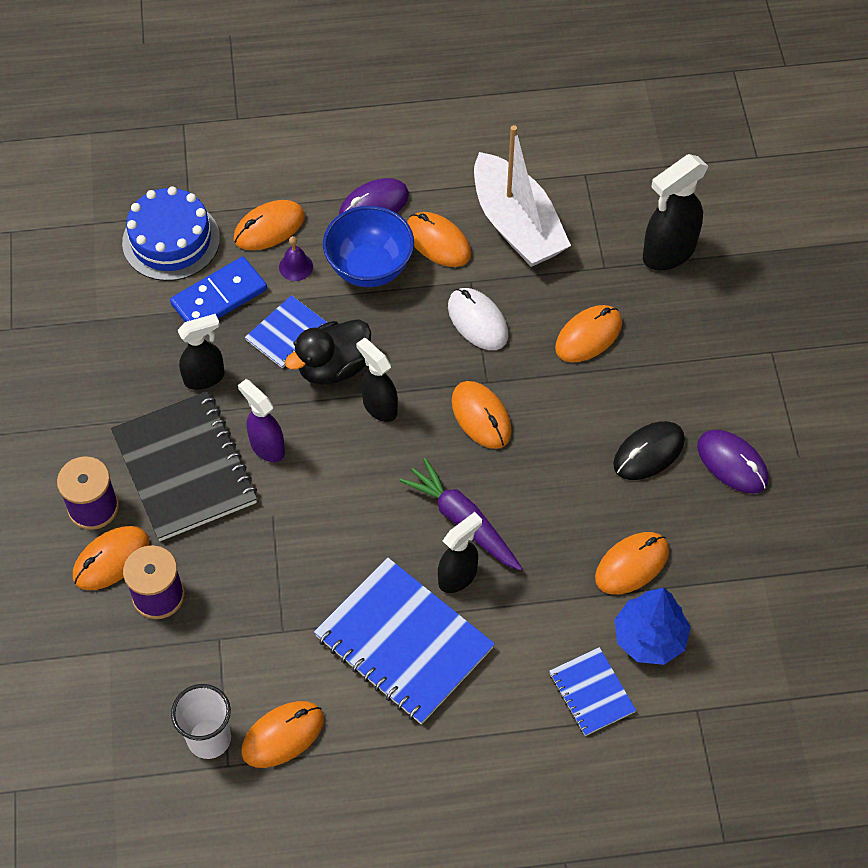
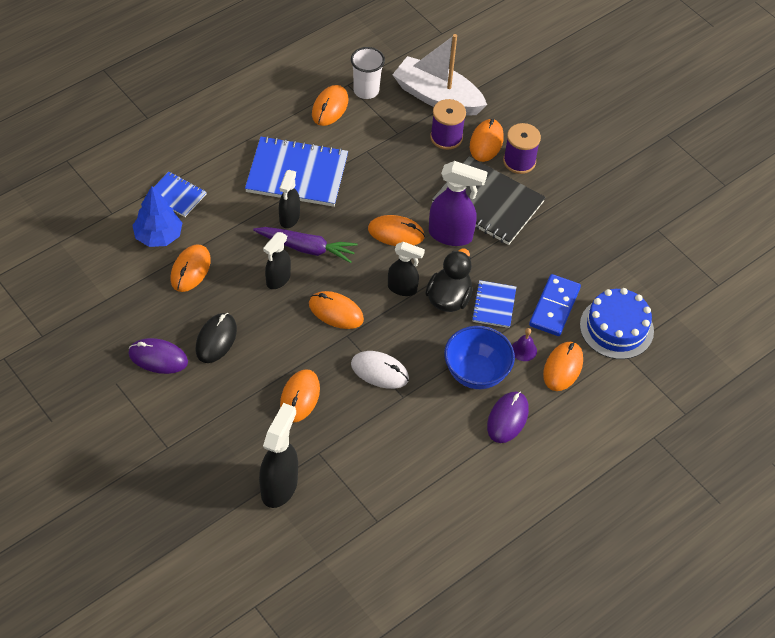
camera: 145 degrees right, 5 degrees down
(205, 378) = (520, 256): black spray bottle -> black spray bottle (278, 280)
(267, 446) = (451, 235): purple spray bottle -> purple spray bottle, size x1.53
(438, 242) = (445, 414): orange mouse -> orange mouse (396, 233)
(516, 225) = (400, 454): white boat -> white boat (437, 97)

